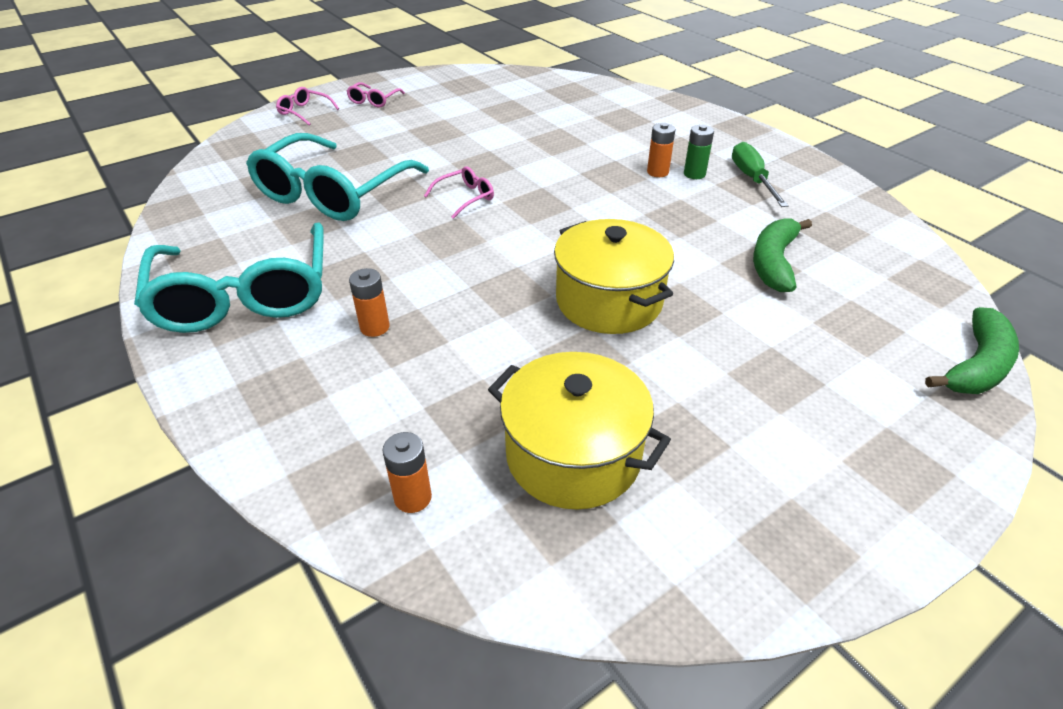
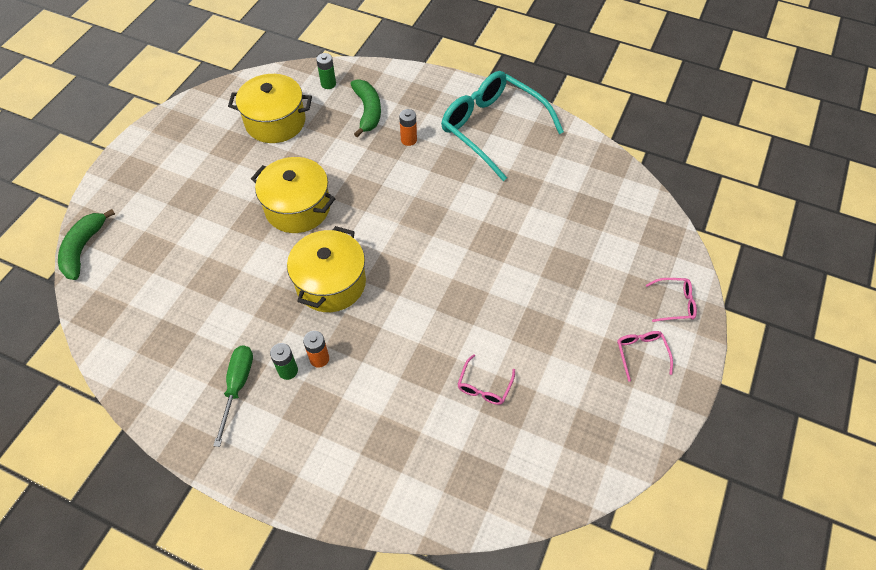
camera: 150 degrees right, 15 degrees up
(333, 193) = (535, 219): turquoise glasses -> none
(413, 497) = (328, 84): orange battery -> green battery
(465, 197) = (444, 256): pink glasses -> pink glasses (484, 386)
(611, 216) = (331, 283): none -> yellow pot
(752, 179) = (237, 386): green screwdriver -> green screwdriver turned 135 degrees counterclockwise
(774, 262) = (205, 285): green banana -> green banana (368, 111)

